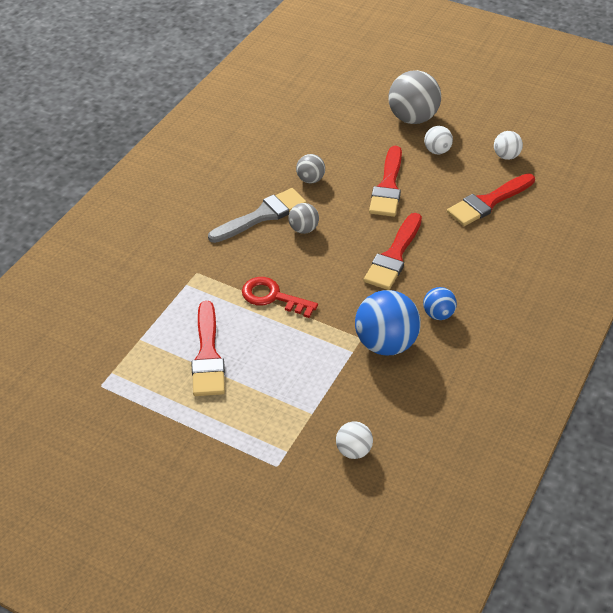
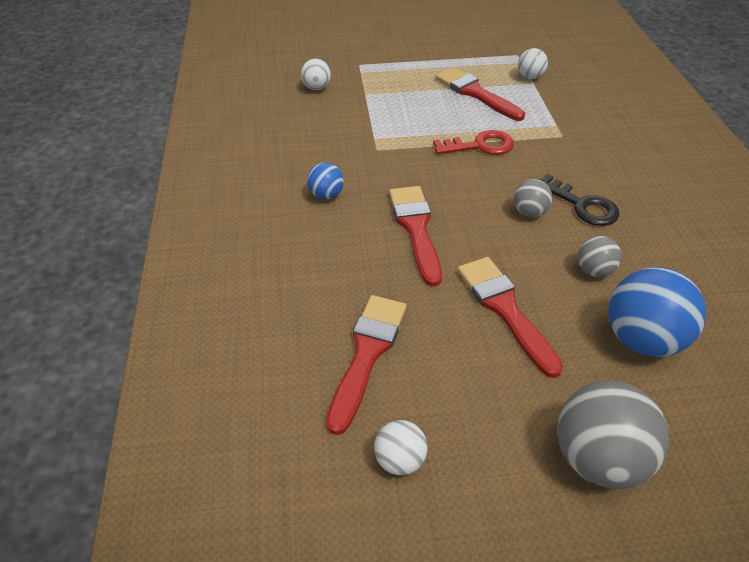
camera: 145 degrees right, 0 degrees up
(262, 216) = (582, 205): grey brush -> black key
(385, 344) = (352, 153): blue ball -> blue ball (641, 339)
(437, 151) = (502, 407): white ball -> white ball (530, 77)

